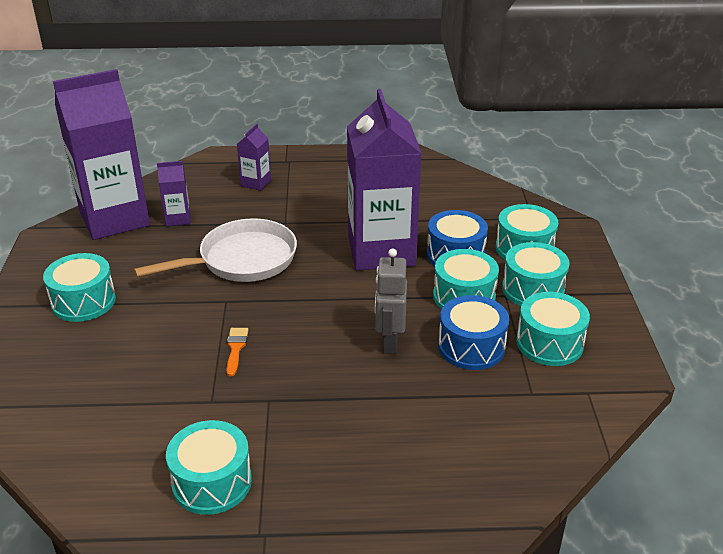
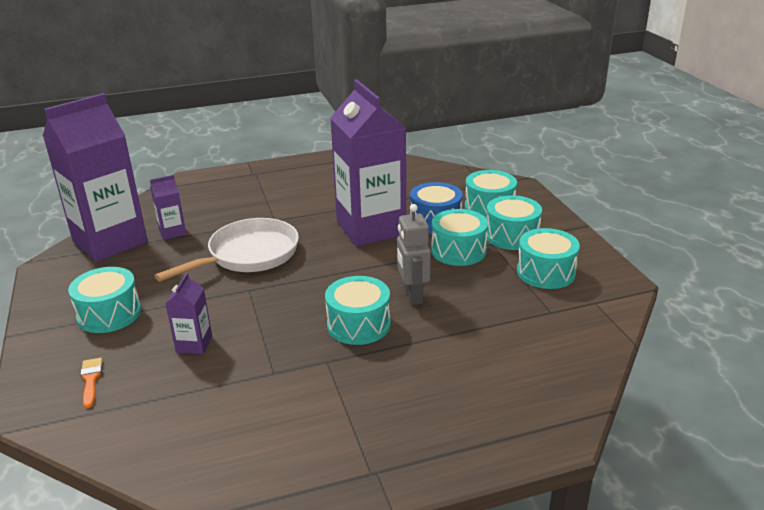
camera: 15 degrees left, 5 degrees down
(212, 482) = (306, 439): turquoise drum -> turquoise drum (358, 324)
(236, 348) = (276, 326): orange brush -> orange brush (91, 380)
(256, 183) = (233, 194): purple carton -> purple carton (194, 344)
(471, 347) = (484, 286): blue drum -> none

